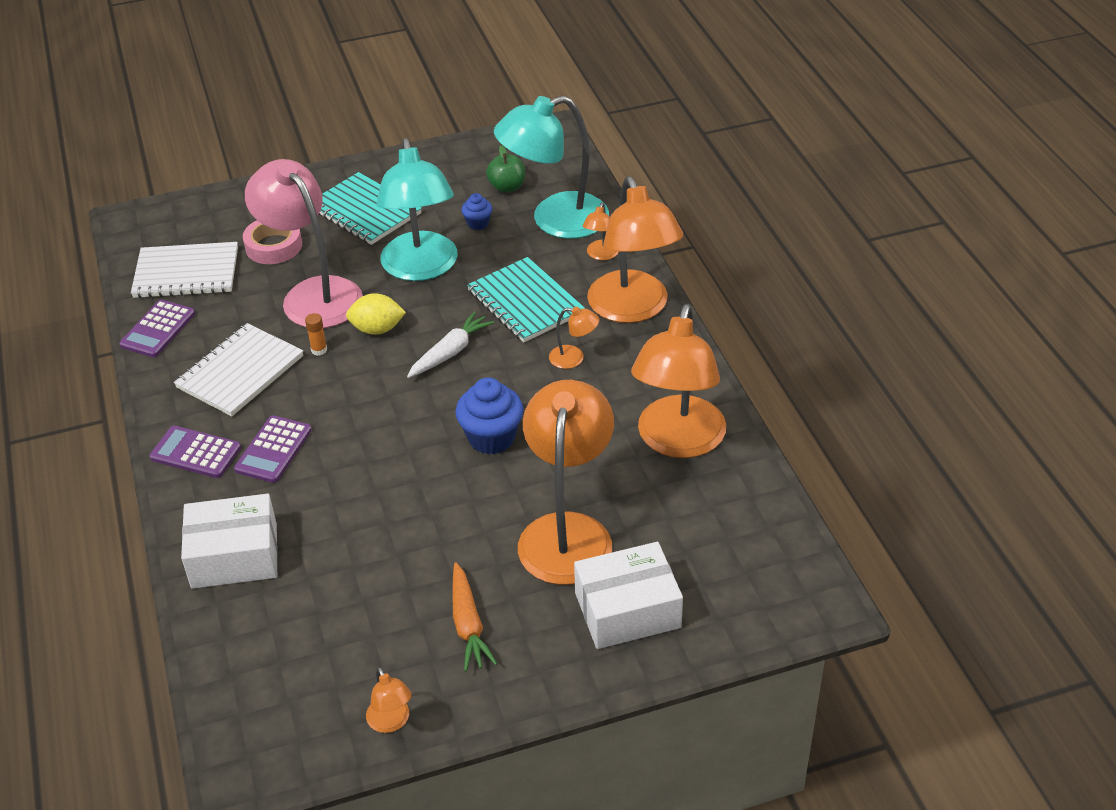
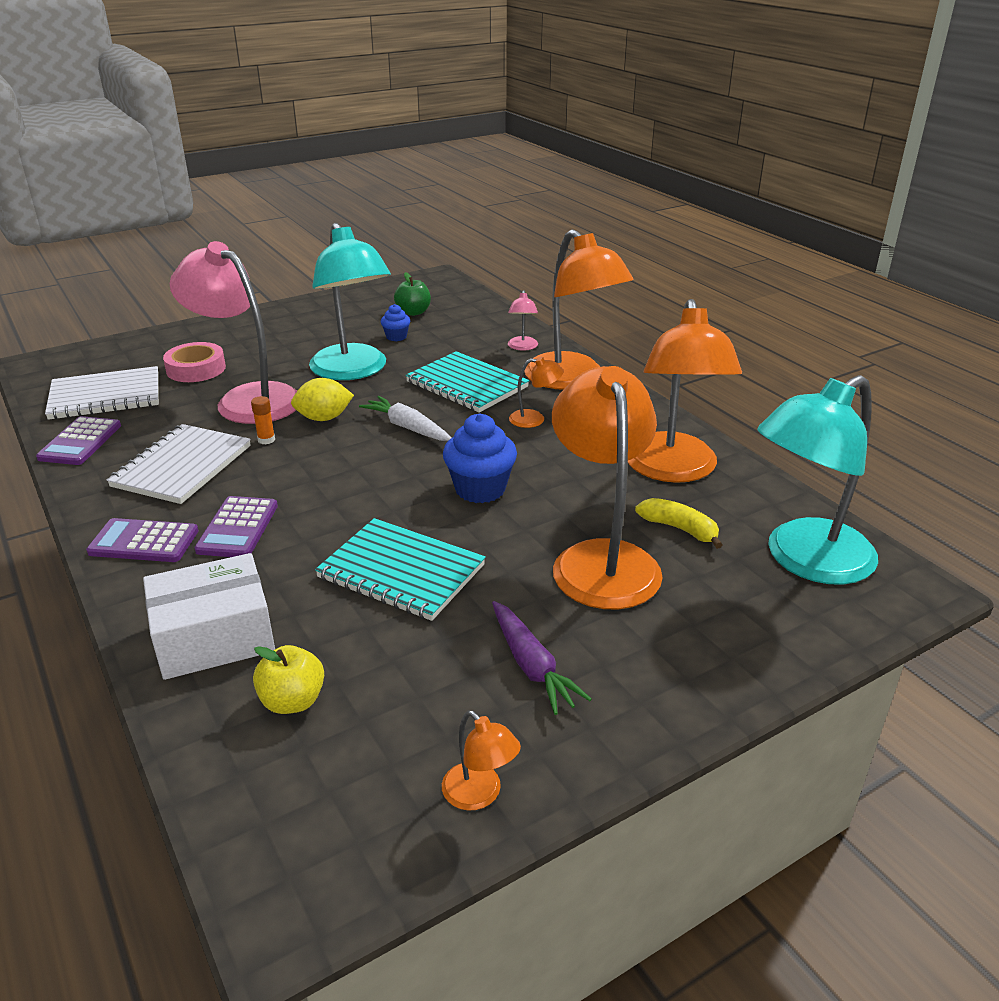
camera: 15 degrees left, 10 degrees down
(280, 623) = (292, 701): none -> yellow apple
(365, 211) = (282, 338): turquoise notebook -> turquoise notebook (401, 571)
(450, 352) = (407, 427): white carrot -> white carrot turned 75 degrees counterclockwise
(468, 624) = (531, 666): orange carrot -> purple carrot
(555, 220) = (468, 329): turquoise lamp -> turquoise lamp (805, 561)
(601, 255) = (522, 347): orange lamp -> pink lamp
(627, 610) = (708, 623): white box -> none
(650, 510) = (679, 529): none -> yellow banana

